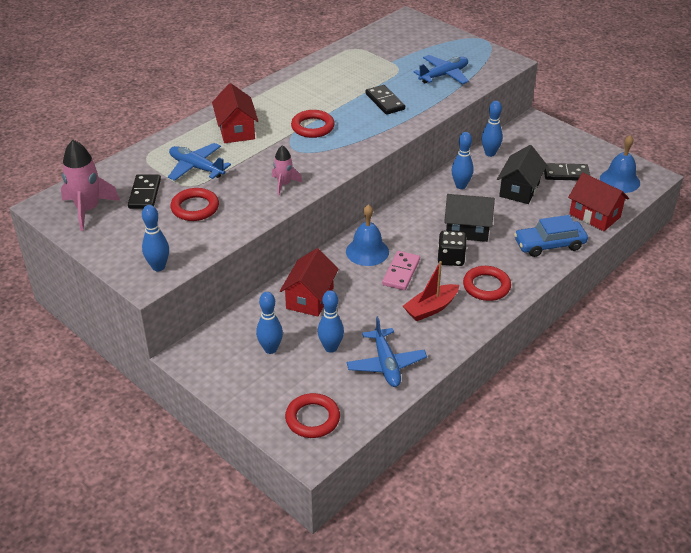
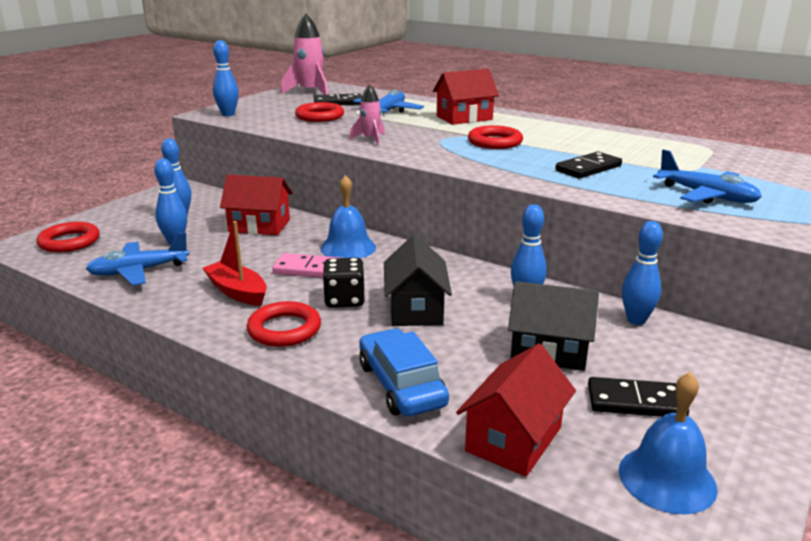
camera: 80 degrees right, 15 degrees down
(566, 174) = (635, 401): black domino -> black domino turned 75 degrees counterclockwise

